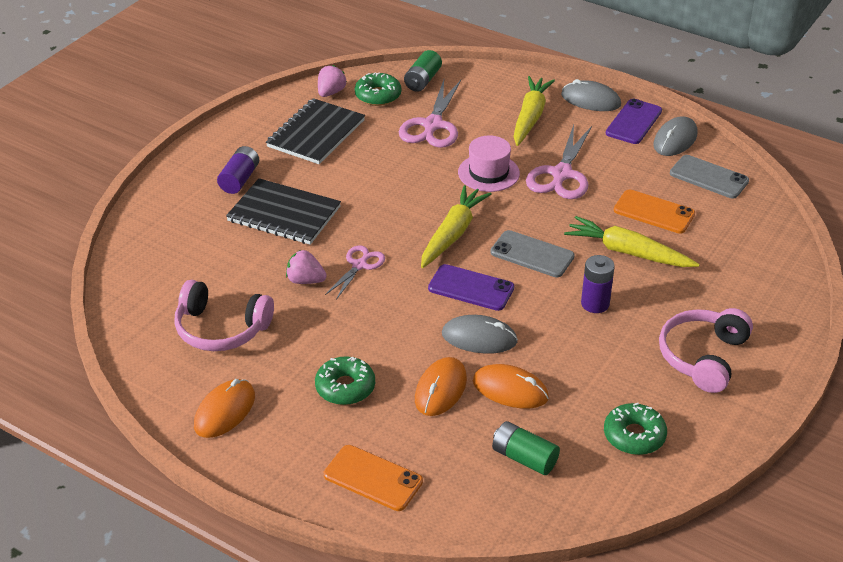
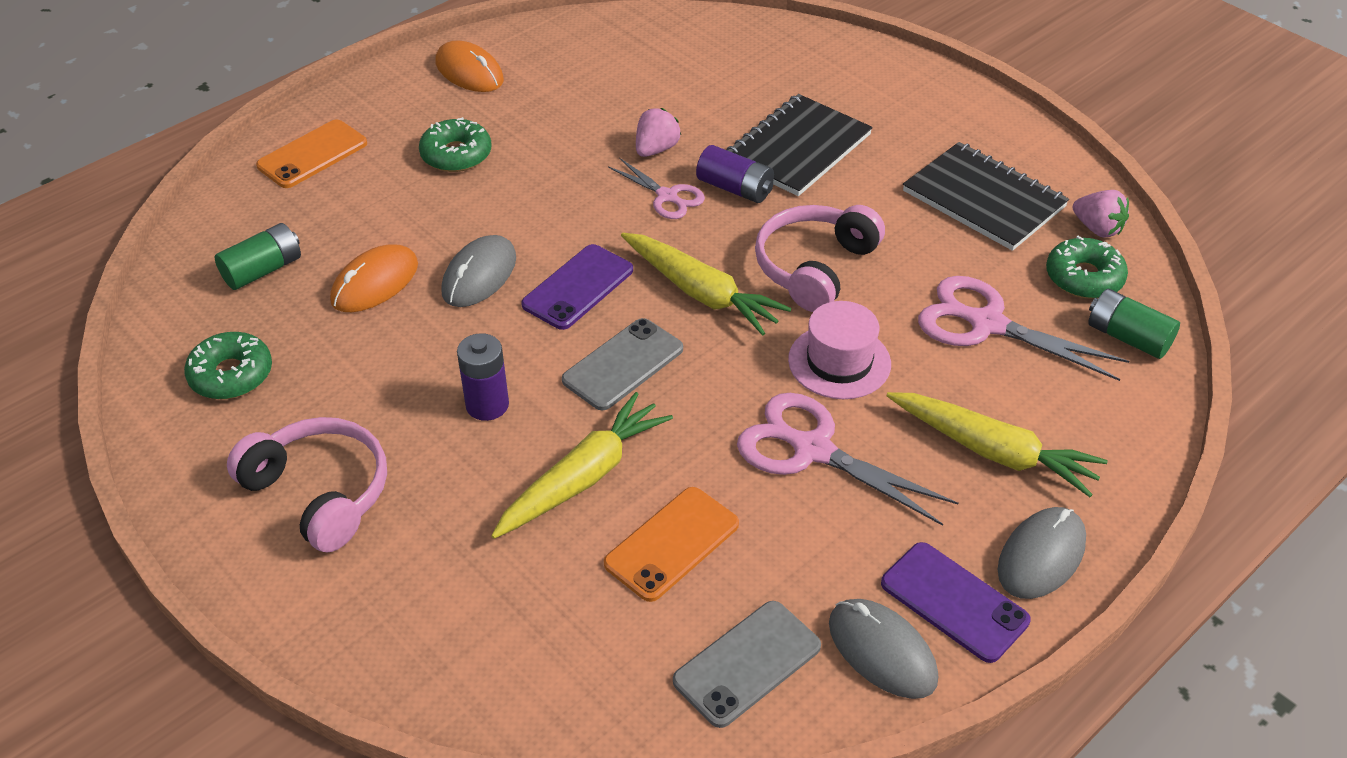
camera: 105 degrees right, 5 degrees up
(221, 329) = (598, 80): pink headphones -> pink headphones (814, 267)
(239, 179) = (886, 120): purple battery -> purple battery (735, 188)
(440, 389) = (410, 226): orange mouse -> none

